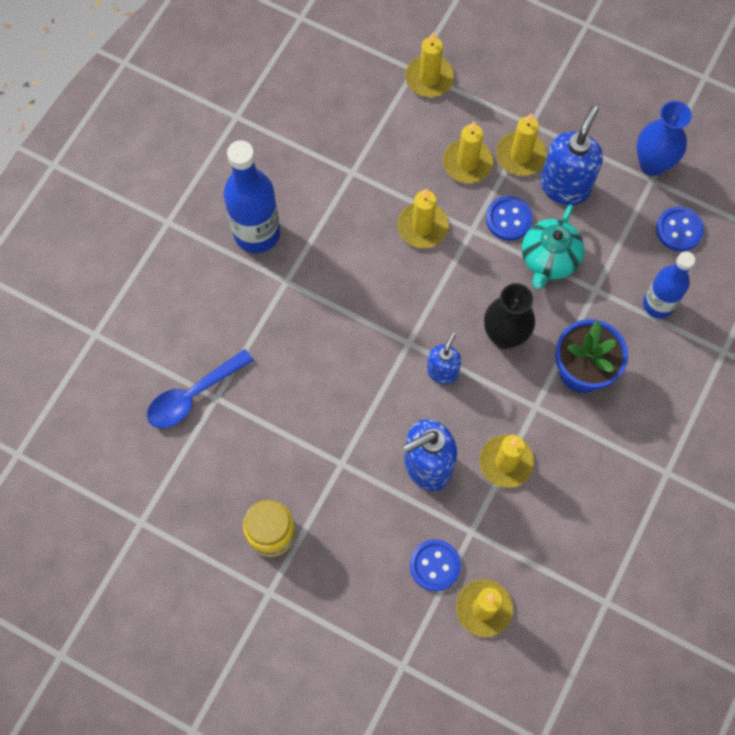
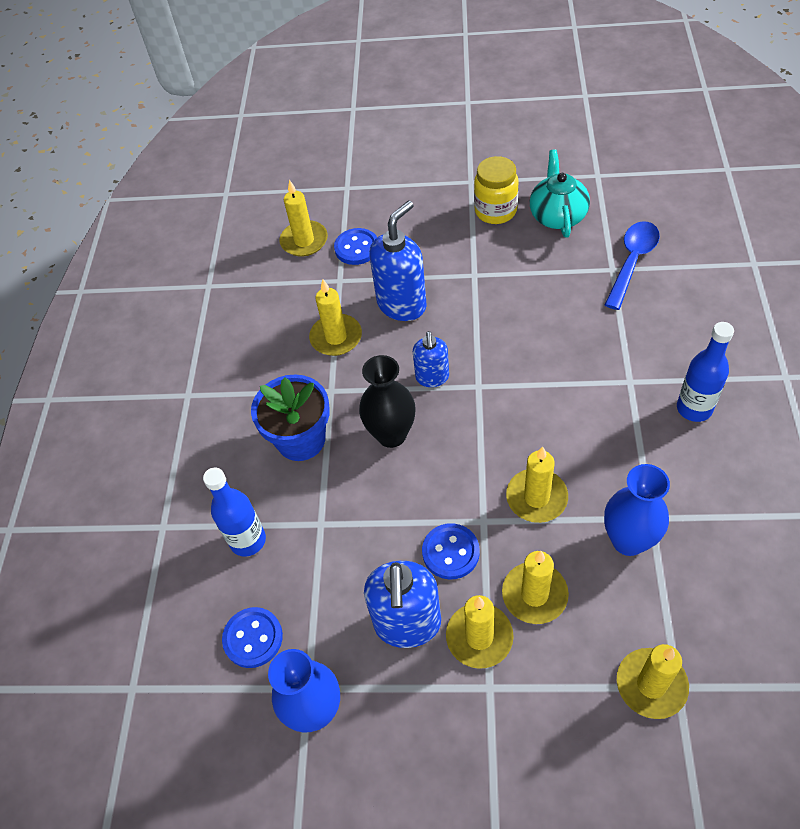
camera: 160 degrees right, 15 degrees down
(257, 233) = (694, 408): blue bottle -> blue bottle, size x0.66
(379, 165) = (628, 540): none -> blue vase
(549, 259) = (384, 530): turquoise teapot -> turquoise teapot (557, 216)

